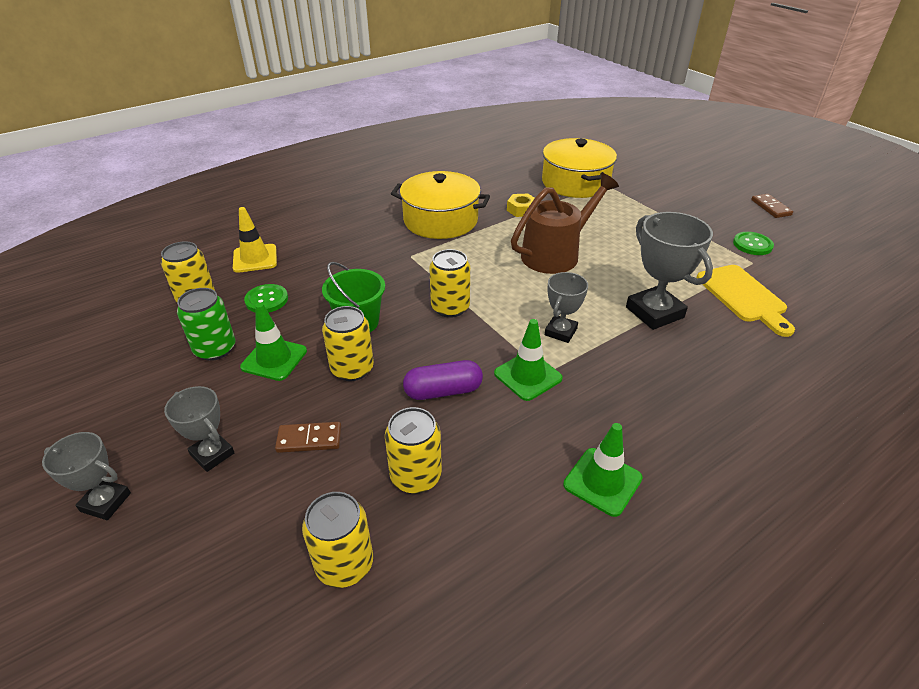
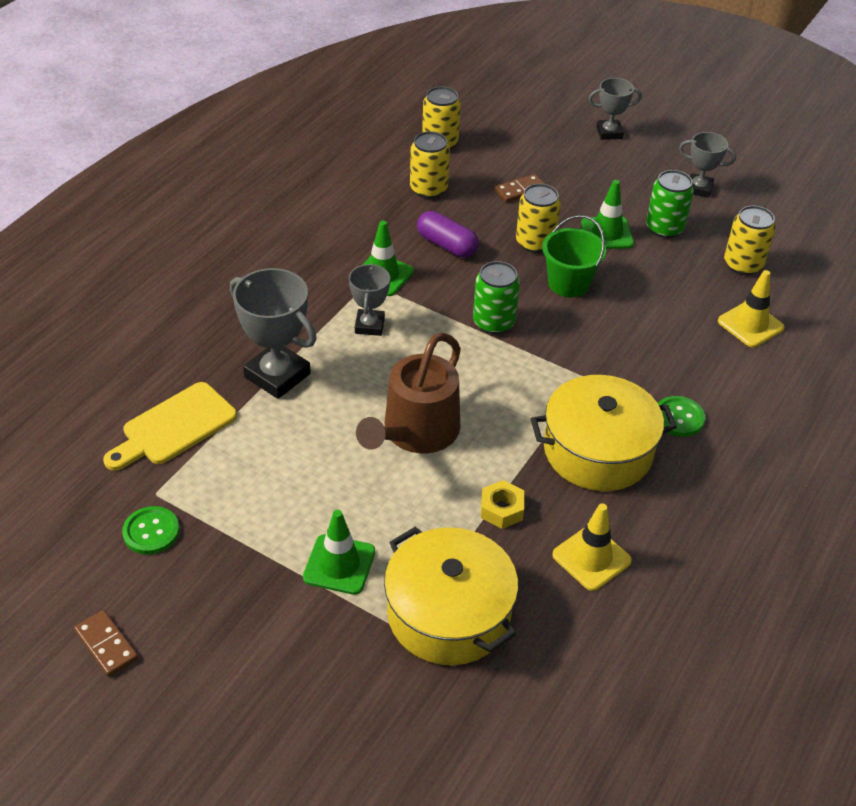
camera: 155 degrees right, 5 degrees up
(212, 454) = (576, 167): grey trophy -> grey trophy (699, 188)
(266, 300) = (678, 282): green button -> green button (679, 418)
(443, 391) = (447, 245): purple capsule -> purple capsule turned 75 degrees clockwise
(450, 308) = (493, 322): yellow can -> green can
(485, 184) = (591, 558): none -> yellow traffic cone
(602, 481) = (297, 217): green traffic cone -> green traffic cone (339, 564)
(743, 296) = (174, 427): yellow cutting board -> yellow cutting board turned 90 degrees counterclockwise

